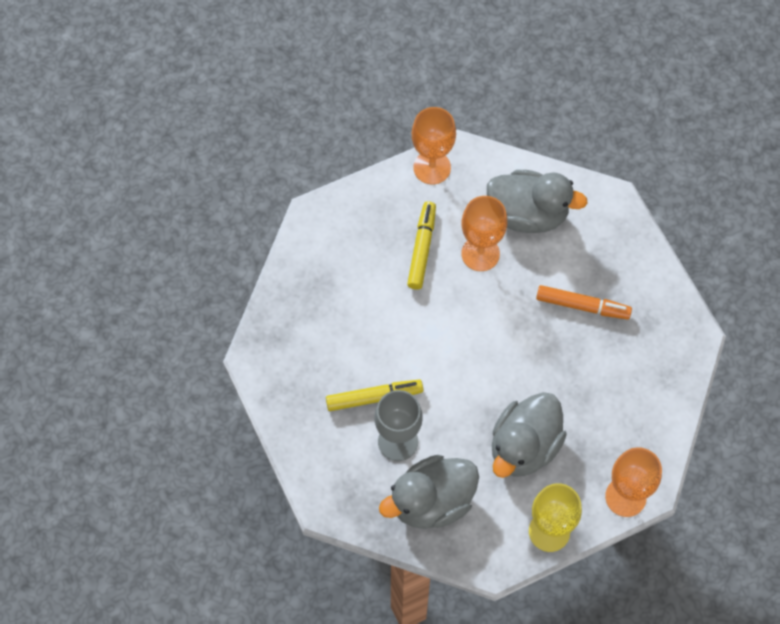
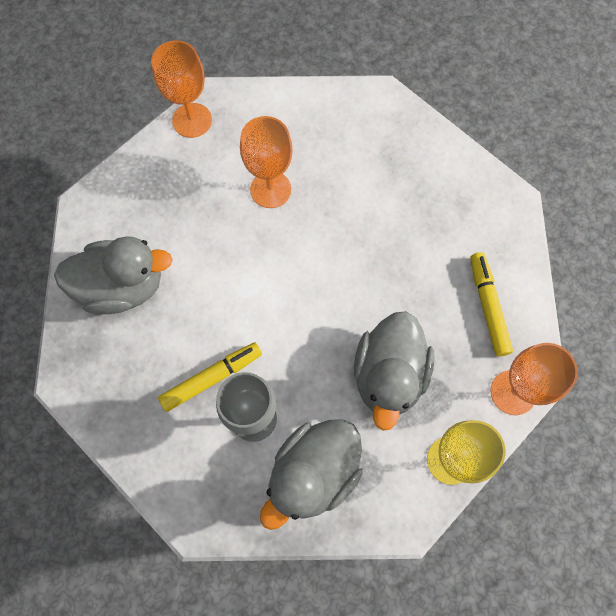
camera: 20 degrees left, 5 degrees up
(422, 248) = (209, 203): yellow marker -> yellow marker (488, 306)
(528, 214) = (304, 135): grey duck -> grey duck (122, 287)
(582, 306) = (392, 208): orange marker -> none

